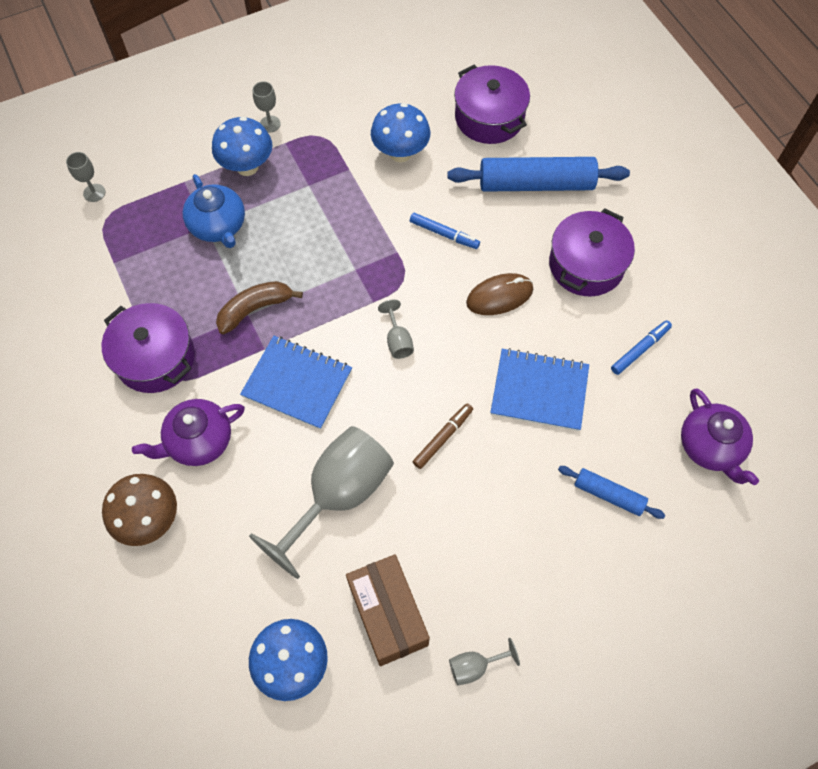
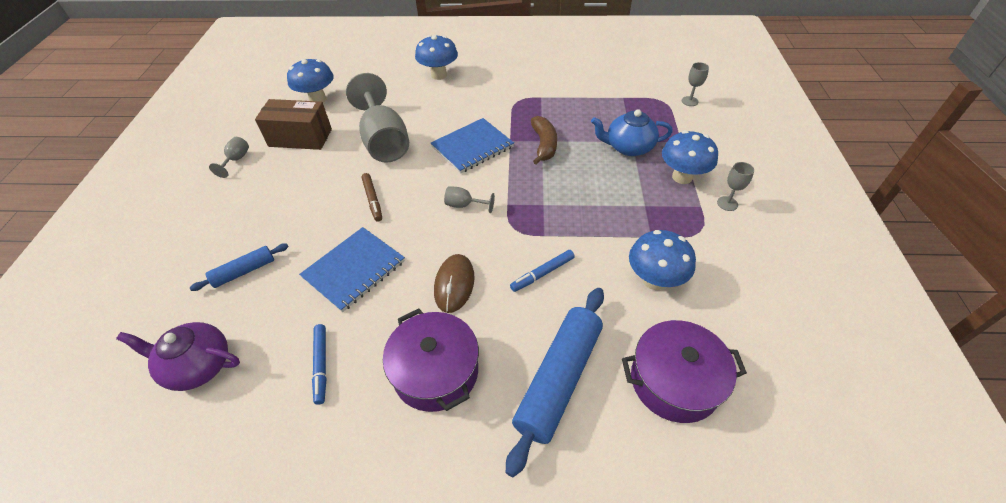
camera: 120 degrees right, 15 degrees down
(150, 520) = (439, 75): brown mushroom -> blue mushroom
(155, 358) = (538, 97): purple pot -> none
(199, 441) = (468, 100): purple teapot -> none

